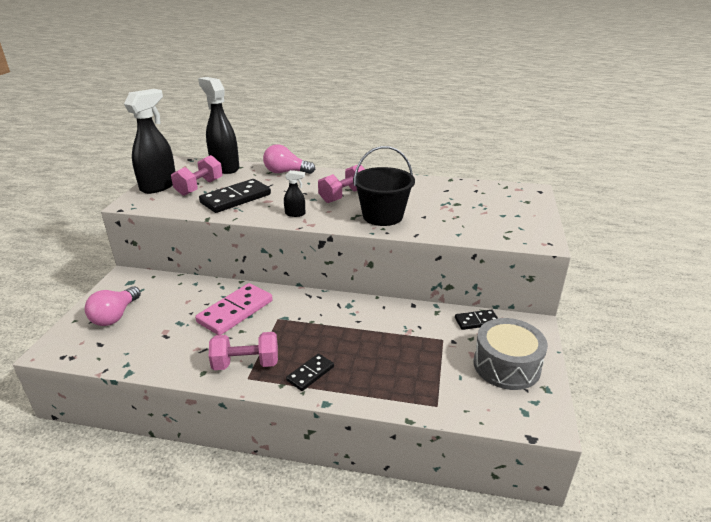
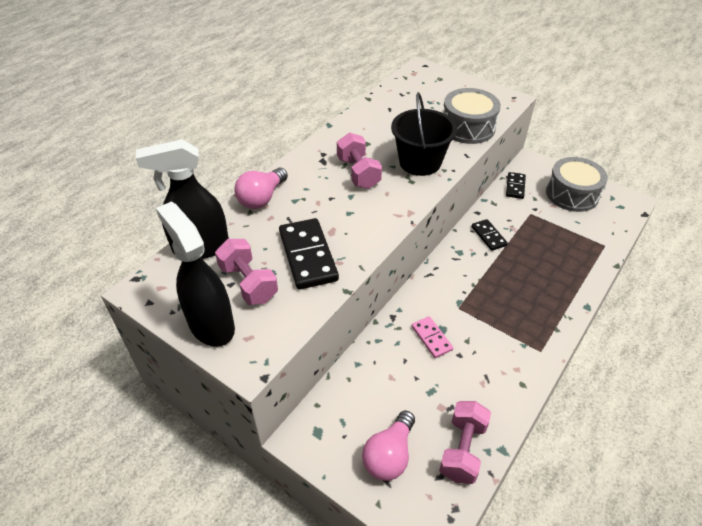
camera: 65 degrees left, 15 degrees up
(115, 316) = (389, 455): pink light bulb -> pink light bulb turned 75 degrees clockwise
(235, 311) = (431, 338): pink domino -> pink domino, size x0.56
(246, 363) = (520, 348): pink dumbbell -> pink dumbbell (462, 450)
(295, 214) = (379, 217): black spray bottle -> none
(310, 373) = (548, 306): black domino -> black domino (488, 236)
(461, 228) = (468, 127): none -> grey drum

